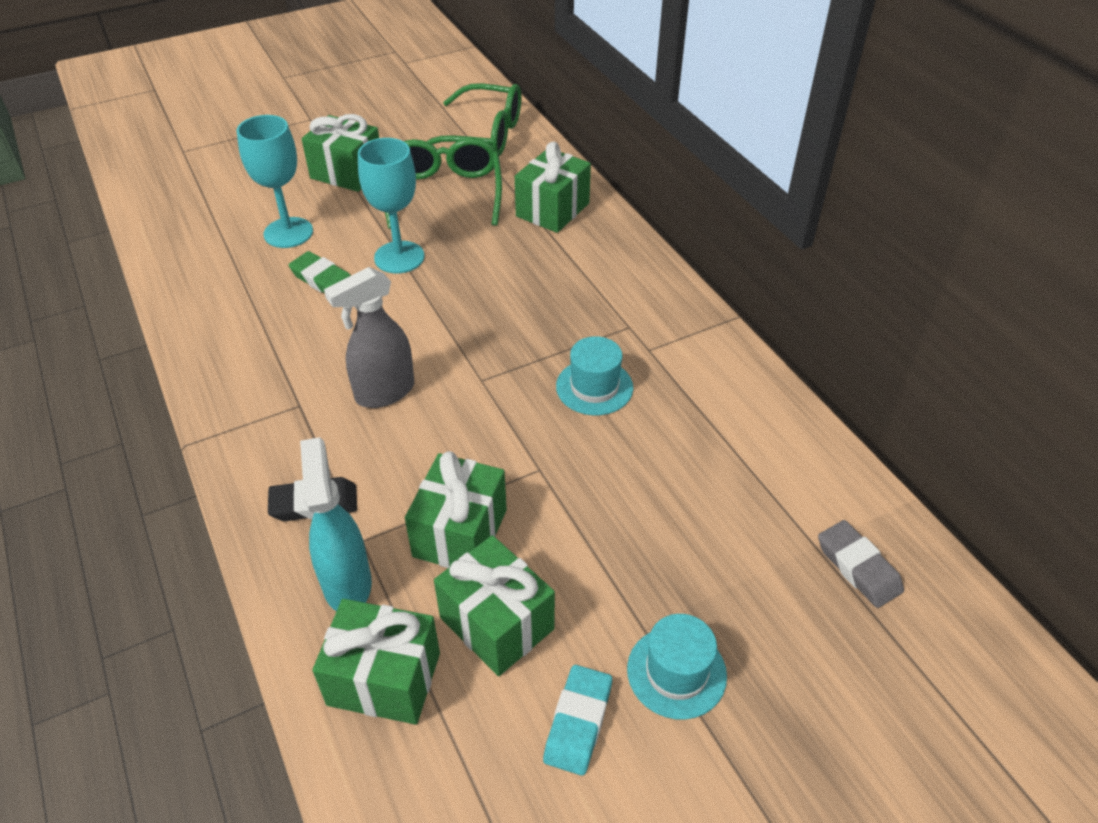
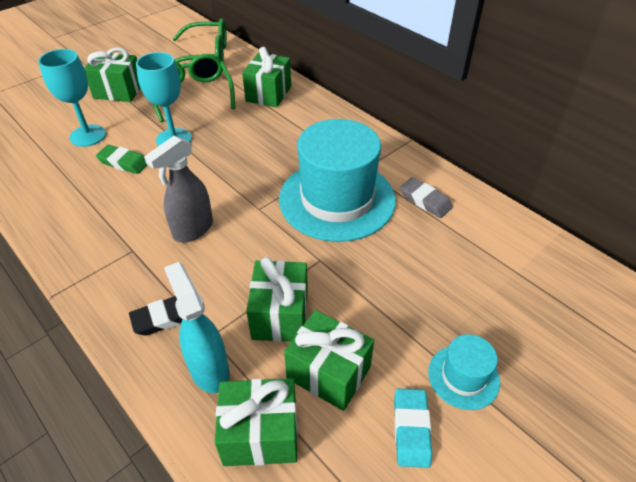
camera: 15 degrees left, 0 degrees up
(594, 387) = (337, 199): turquoise hat -> turquoise hat, size x2.19
(858, 567) = (548, 280): grey eraser -> grey eraser (425, 201)

